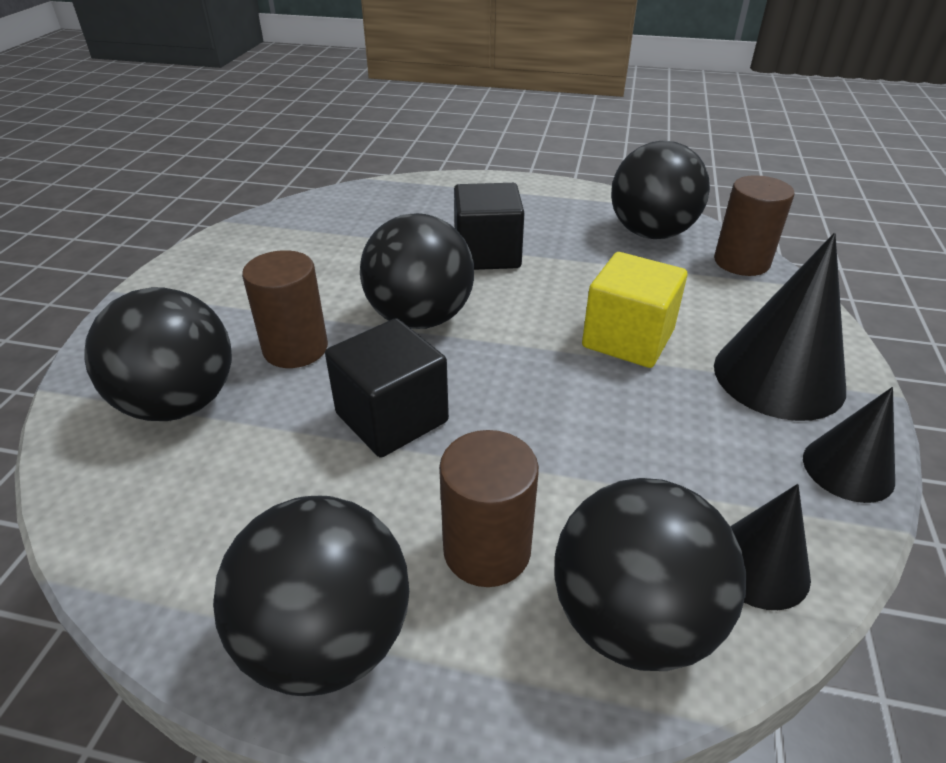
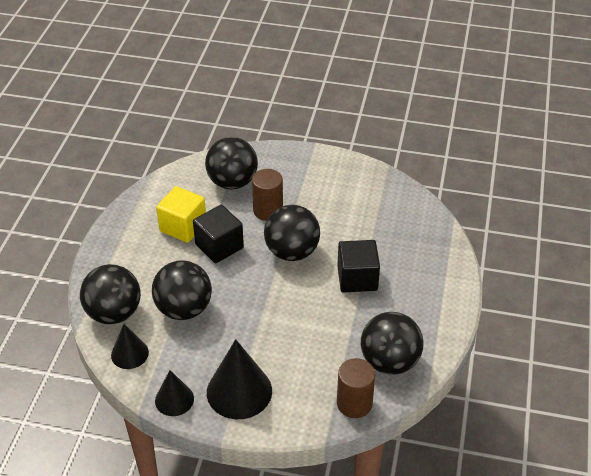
camera: 90 degrees right, 5 degrees up
(327, 639) = (120, 238): black ball -> black ball (184, 309)
(487, 550) = (148, 276): brown cylinder -> none
(628, 339) = (273, 333): yellow cube -> yellow cube (183, 226)

